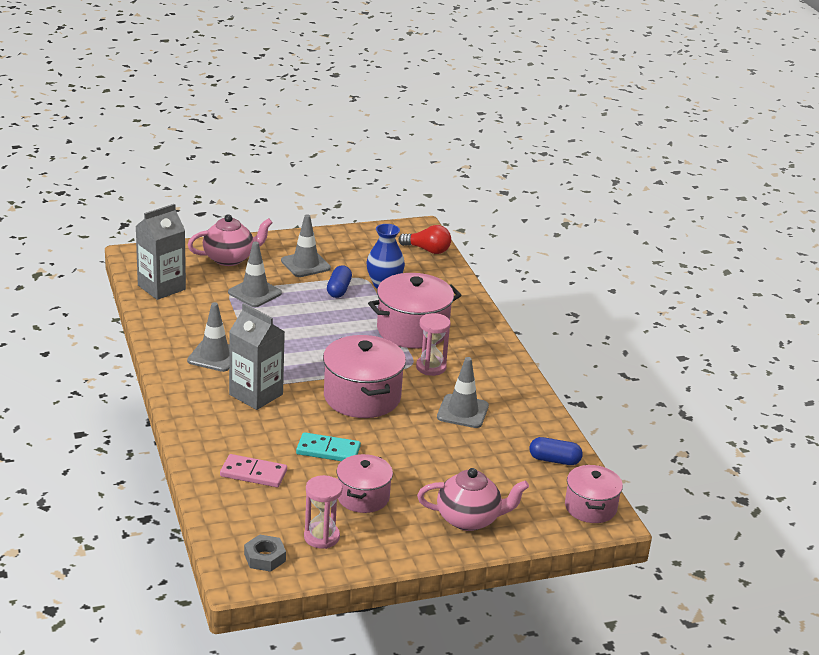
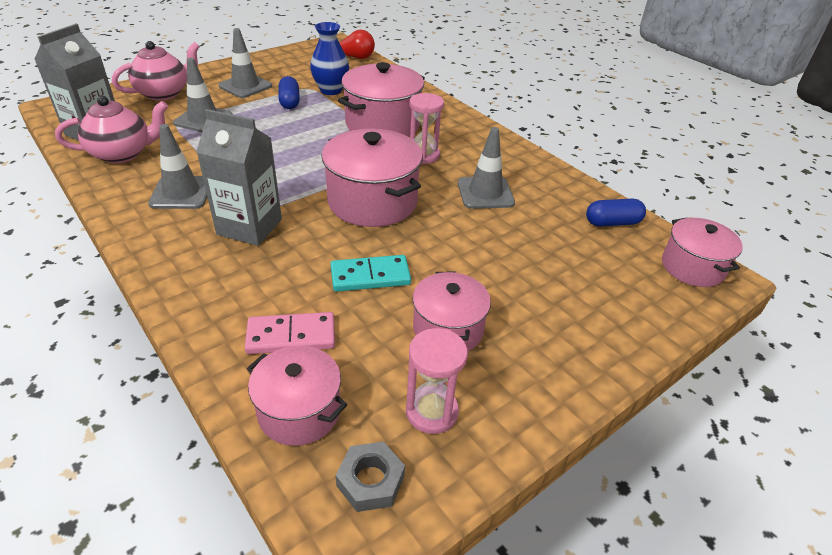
camera: 20 degrees left, 10 degrees up
(239, 515) = (299, 411): none -> pink pot
(469, 519) = (588, 322): pink teapot -> pink teapot (122, 154)

